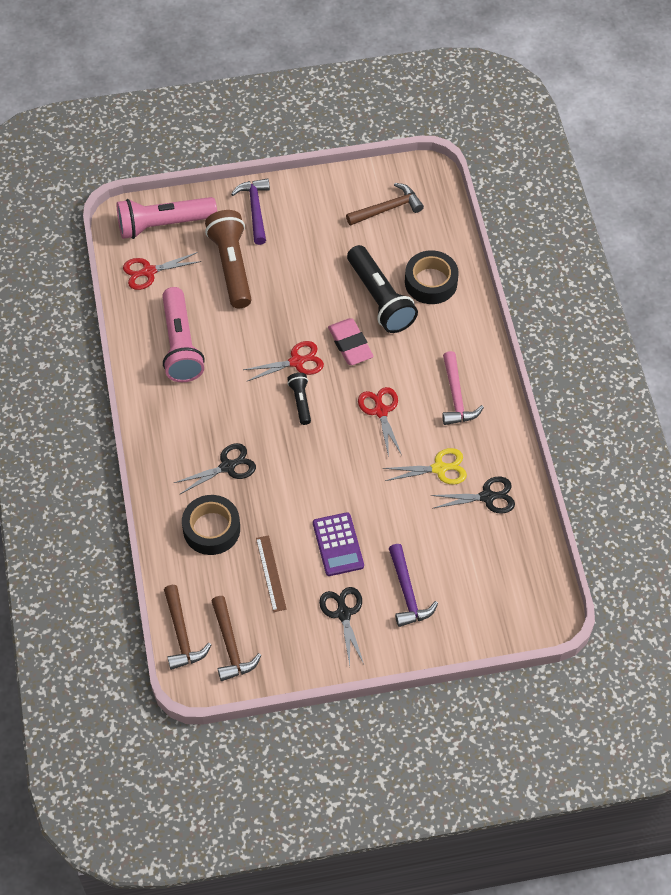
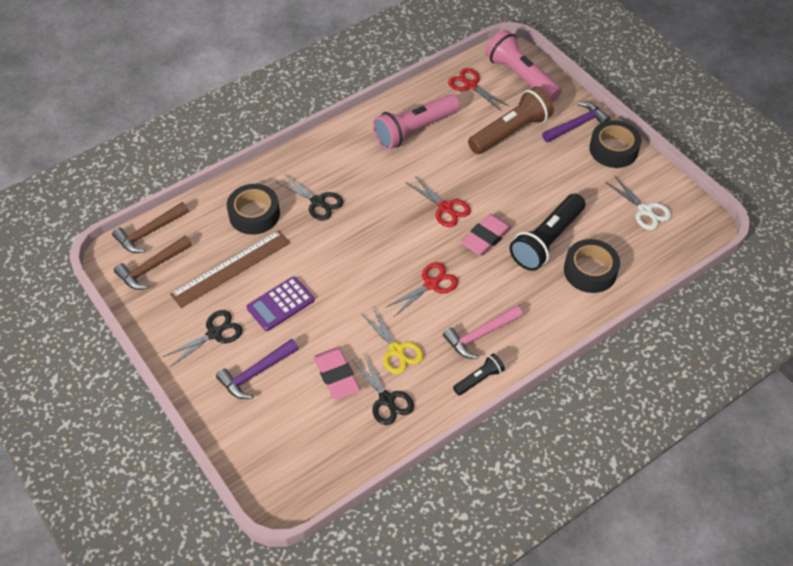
camera: 65 degrees right, 5 degrees down
(271, 573) = (231, 268): brown ruler -> brown ruler, size x1.68
(301, 401) = (407, 225): black flashlight -> black flashlight (479, 379)
(302, 196) = (613, 149): none -> black tape
(388, 208) = (645, 211): brown hammer -> white scissors
(443, 527) = (336, 376): none -> pink eraser

